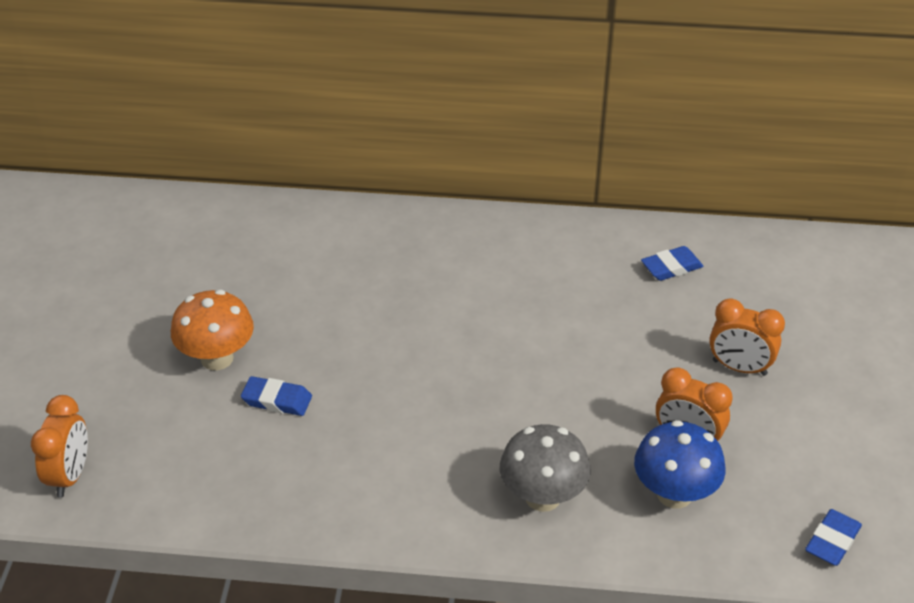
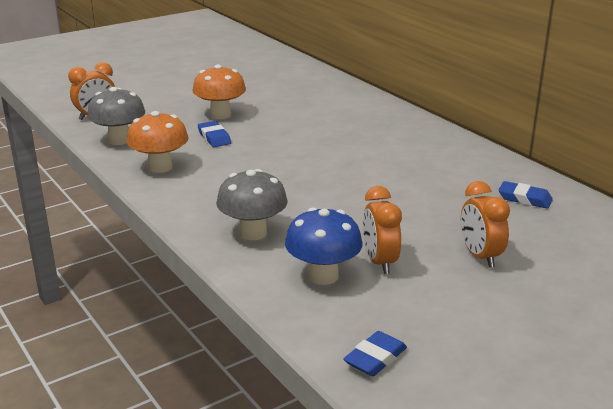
camera: 50 degrees right, 15 degrees down
(177, 489) = (119, 140): none -> grey mushroom
(302, 490) = (160, 167): none -> orange mushroom
(832, 541) = (375, 358): blue eraser -> blue eraser turned 45 degrees counterclockwise

